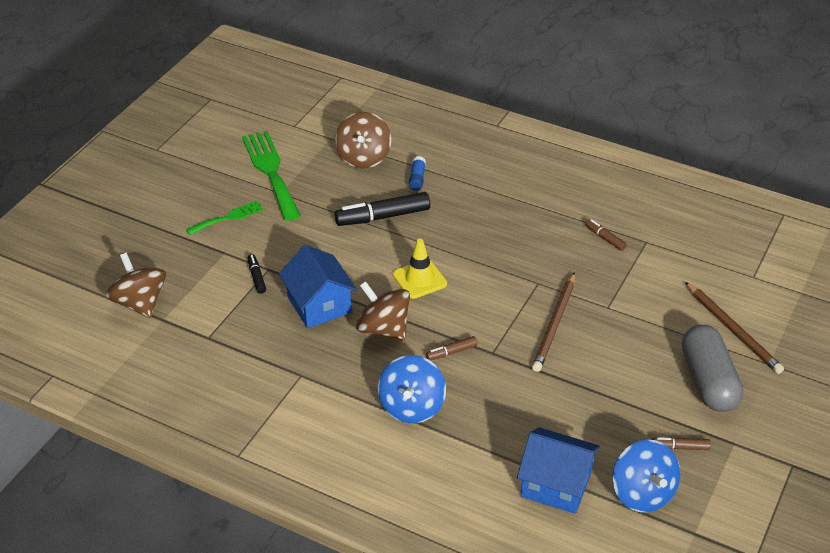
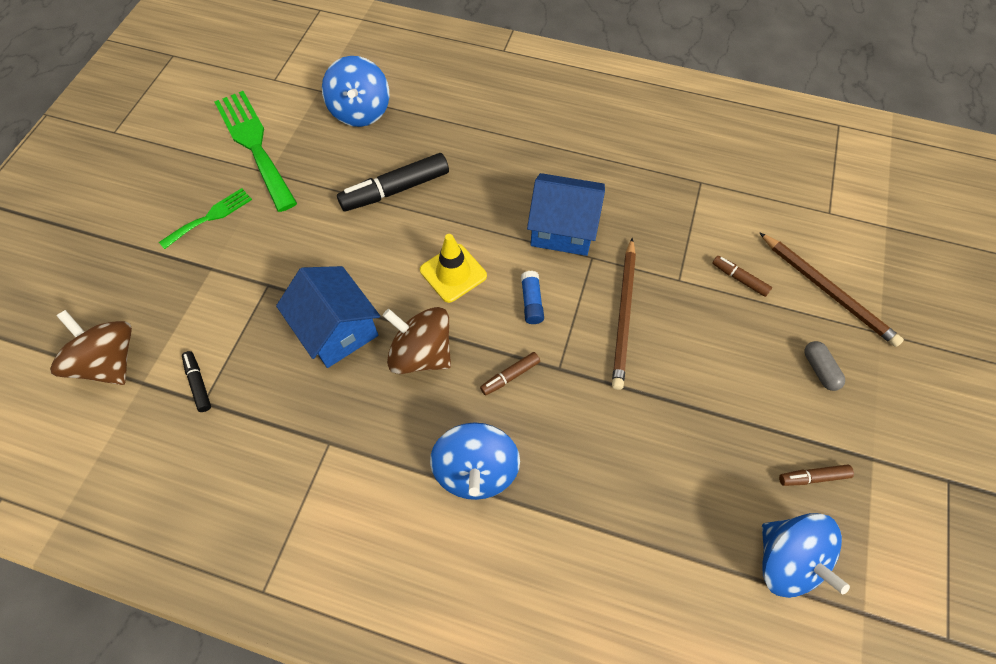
camera: 10 degrees left, 20 degrees up
(256, 277) = (255, 299): black marker -> black marker (198, 383)
(363, 157) = (360, 111): brown spinning top -> blue spinning top
(417, 178) = (426, 132): blue glue stick -> blue glue stick (531, 302)
(556, 484) = (678, 565): blue house -> blue house (563, 229)
(605, 238) = (654, 184): brown marker -> brown marker (739, 279)
(708, 381) = (819, 369): grey capsule -> grey capsule, size x0.43

